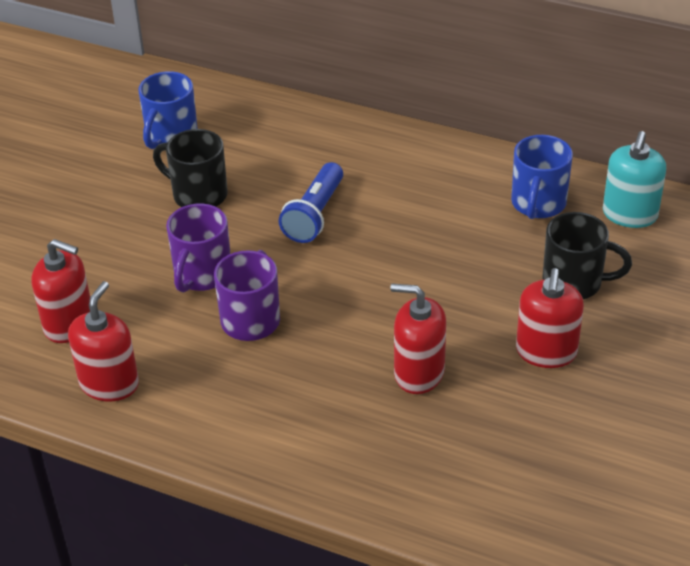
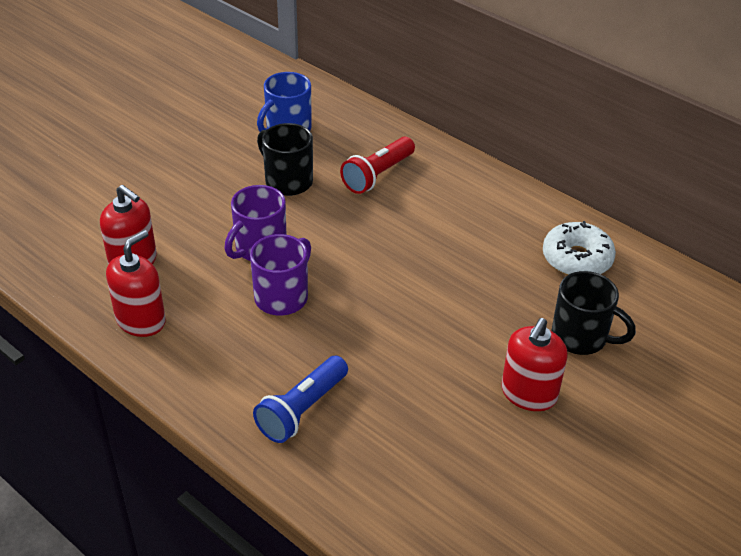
camera: 15 degrees right, 0 degrees up
(293, 165) = (377, 175): none -> red flashlight
(314, 215) = (376, 221): blue flashlight -> blue flashlight (302, 410)
(418, 373) = (405, 382): red soap dispenser -> none
(538, 204) = (577, 259): blue mug -> white donut
(629, 214) = (658, 288): turquoise soap dispenser -> none

